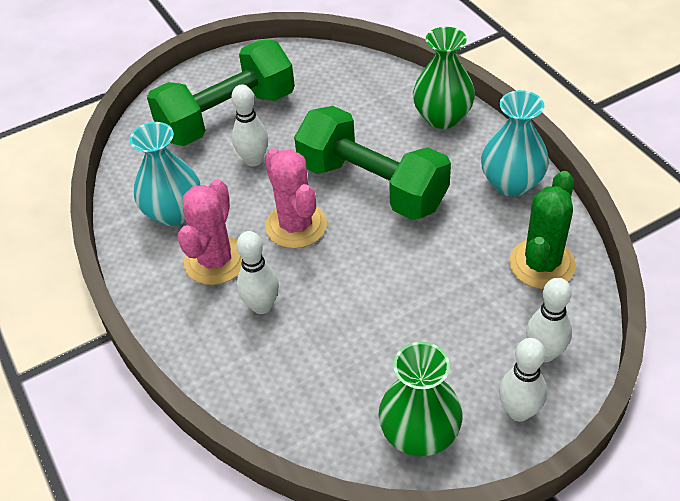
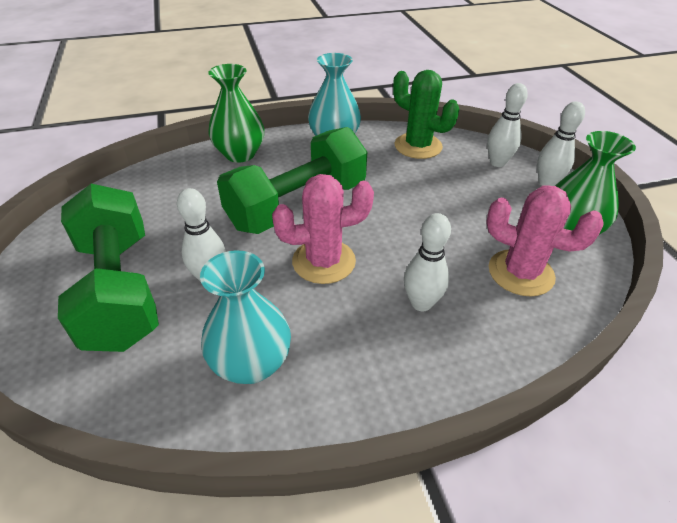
camera: 80 degrees left, 5 degrees down
(216, 261) = (347, 332): pink cactus -> pink cactus (520, 273)

